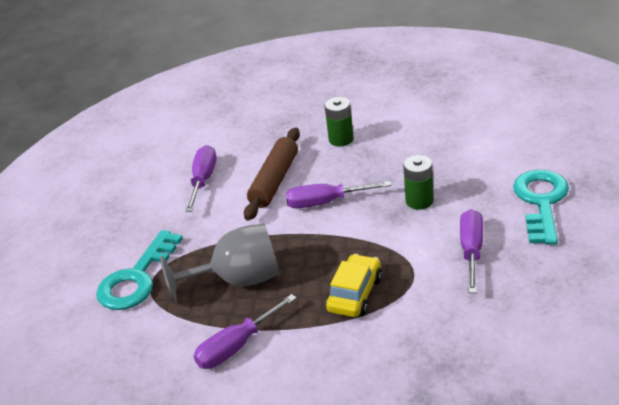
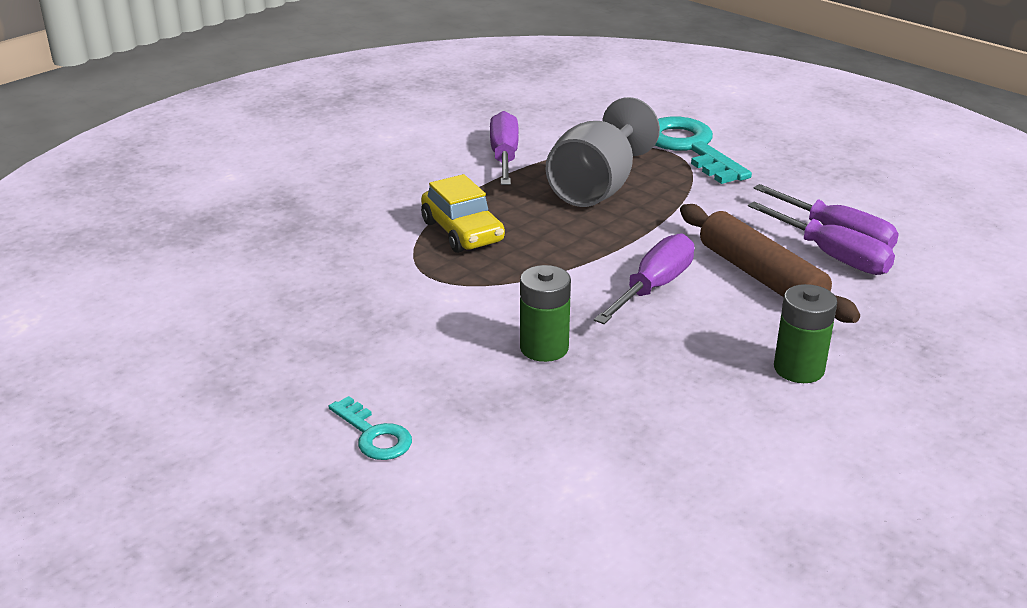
camera: 125 degrees right, 5 degrees down
(471, 251) = (392, 327): purple screwdriver -> purple screwdriver (832, 256)
(541, 202) = (374, 435): turquoise key -> turquoise key, size x0.51

